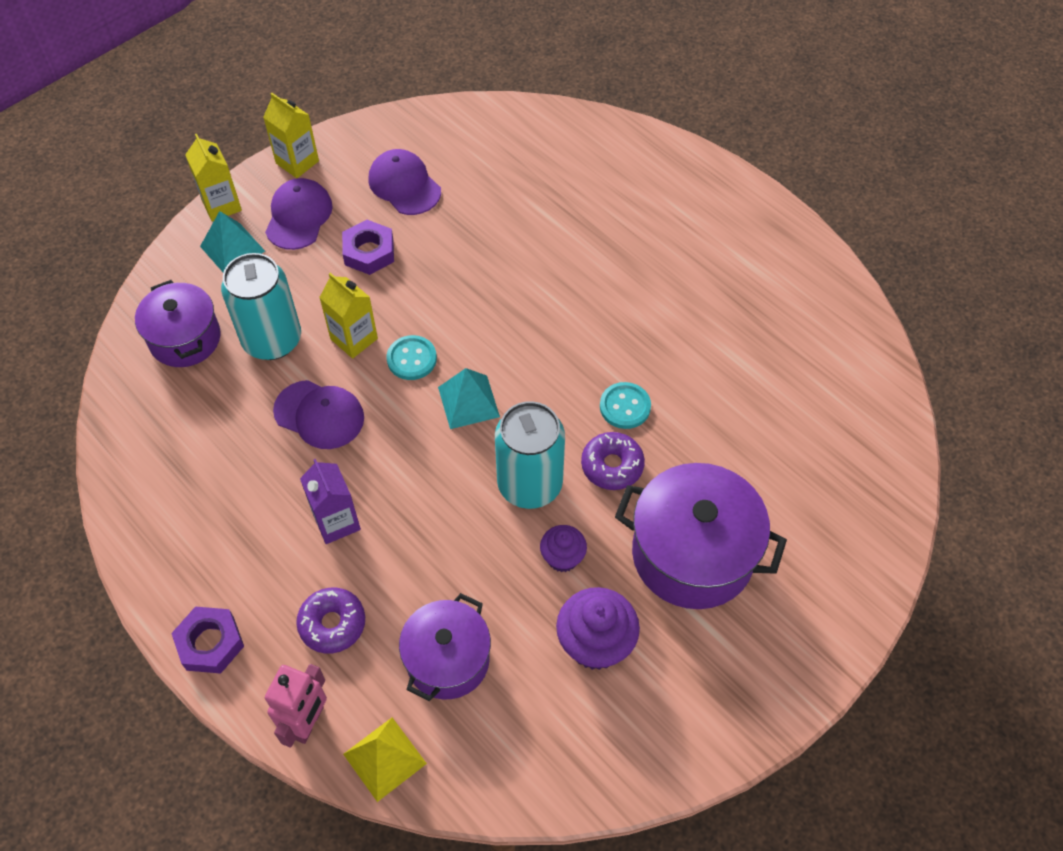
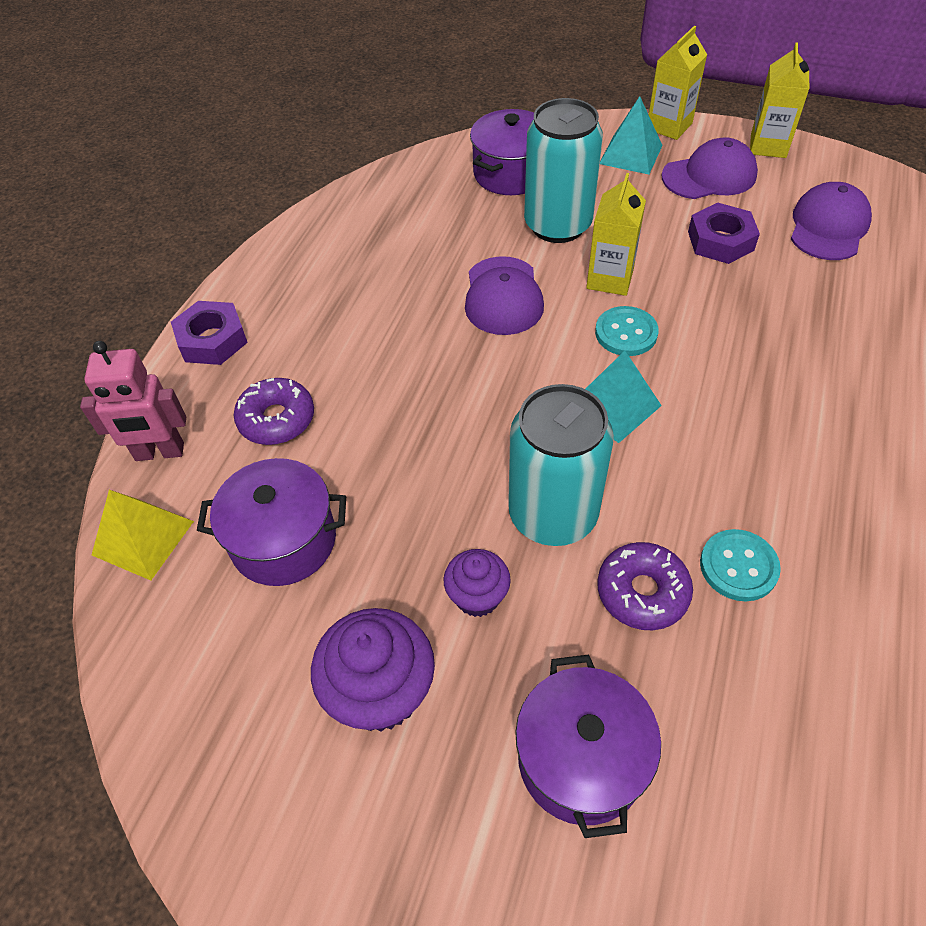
camera: 65 degrees right, 5 degrees down
(336, 522) = (392, 367): purple carton -> none
(692, 554) = (581, 759): purple pot -> purple pot, size x0.65

